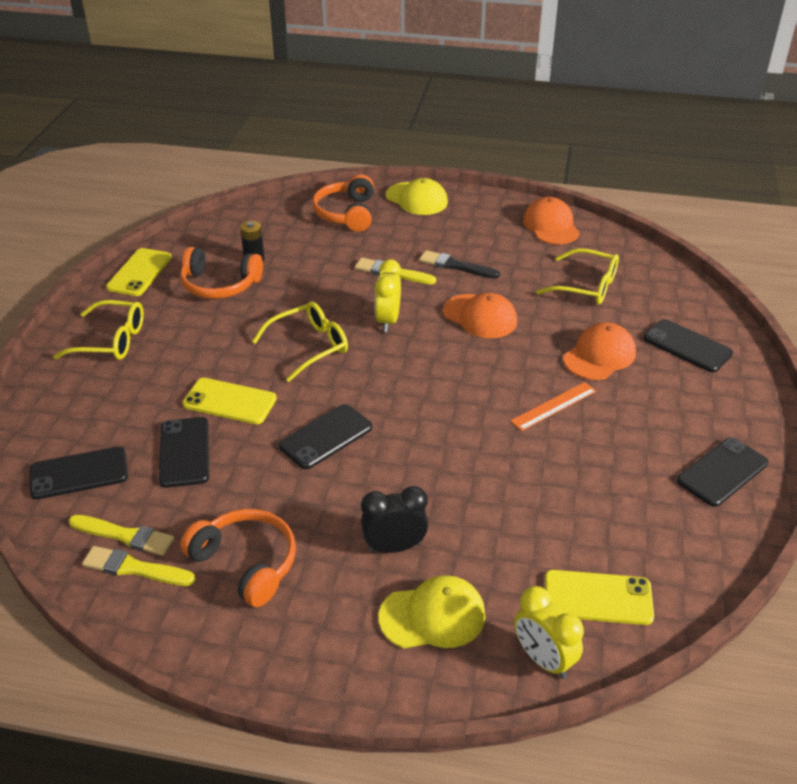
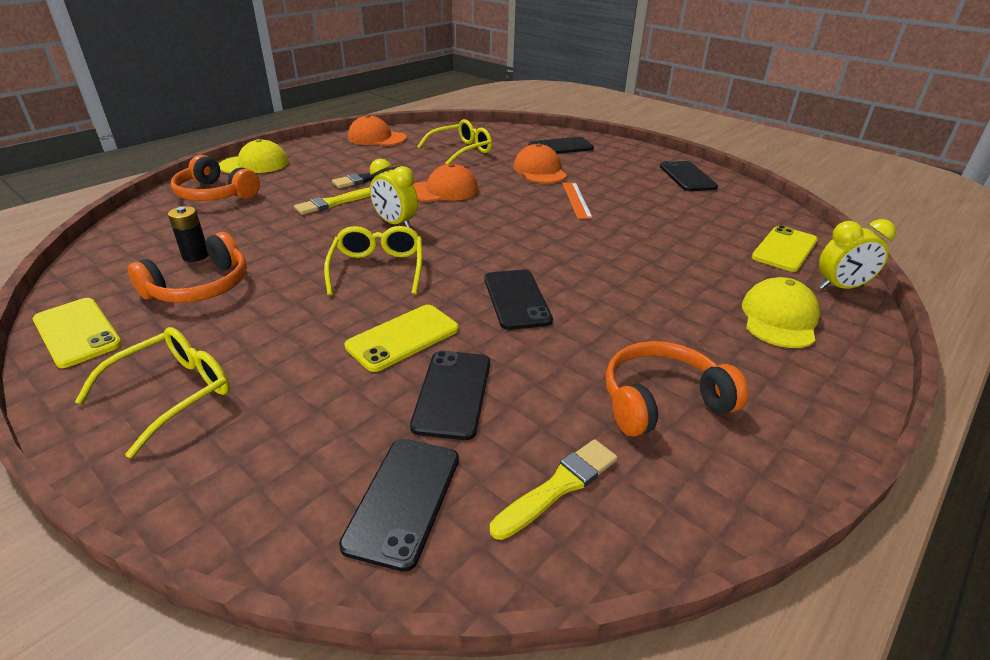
camera: 60 degrees left, 5 degrees down
(134, 568) = (622, 494): yellow brush -> none
(184, 452) = (452, 393): black phone -> black phone turned 75 degrees clockwise
(394, 547) = (688, 310): black clock -> none

